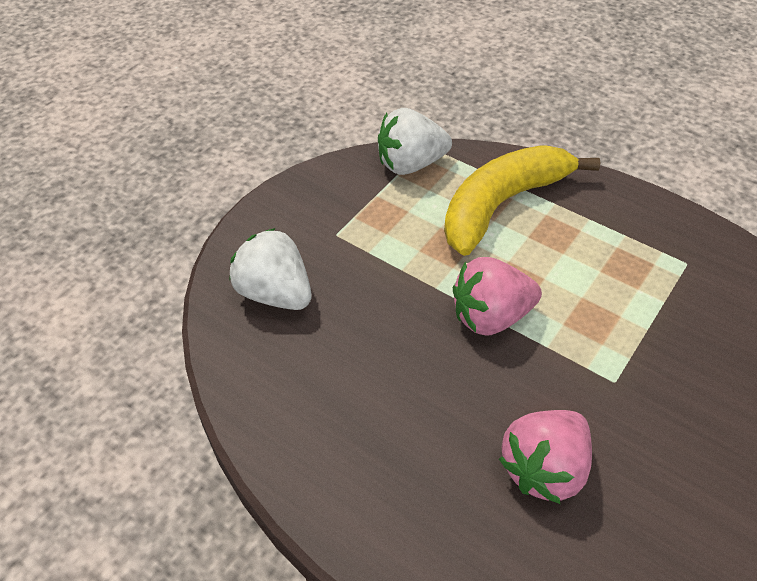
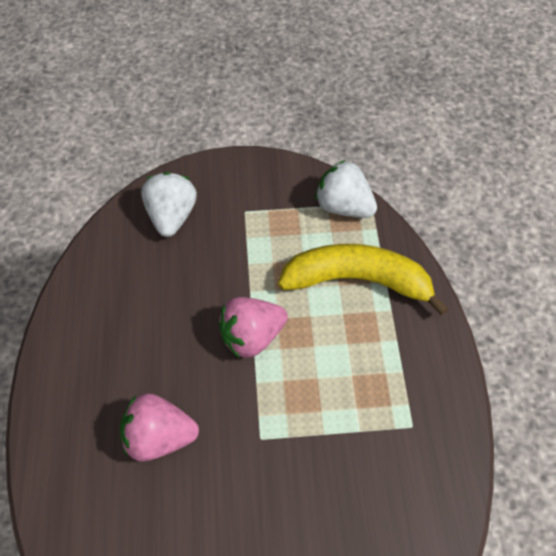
camera: 50 degrees right, 10 degrees up
(491, 317) = (252, 336): pink strawberry -> pink strawberry turned 60 degrees counterclockwise

